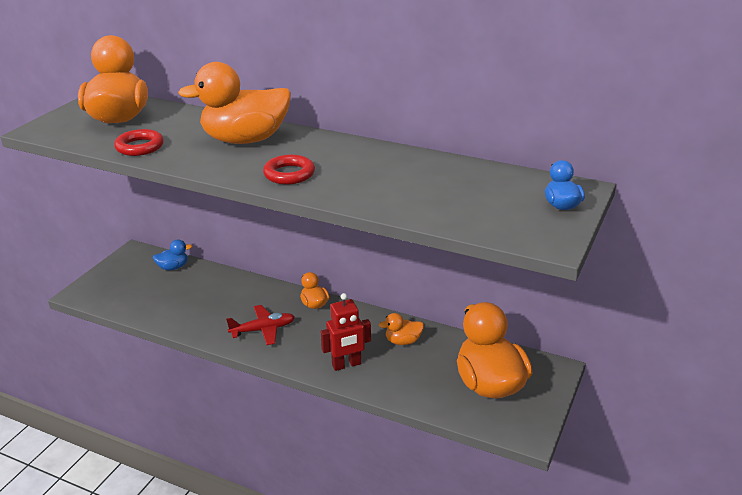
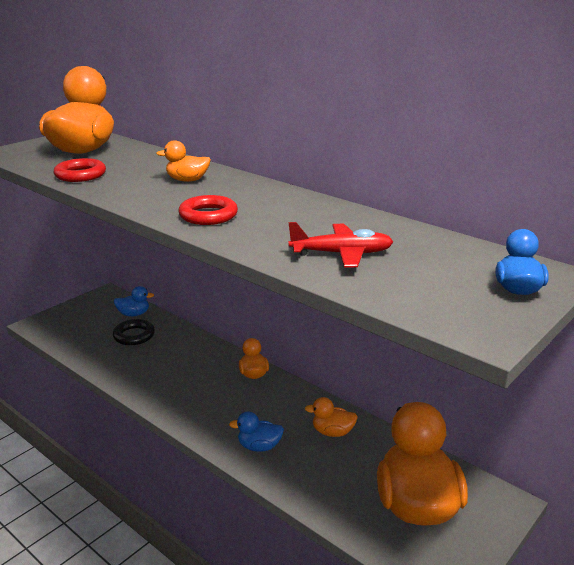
camera: 15 degrees right, 5 degrees down
(184, 288) = (134, 335): none -> black ring
(245, 140) = (187, 180): orange duck -> orange duck, size x0.45
(263, 330) = (189, 391): red plane -> red plane (342, 254)
(346, 365) = (259, 446): red robot -> blue duck

